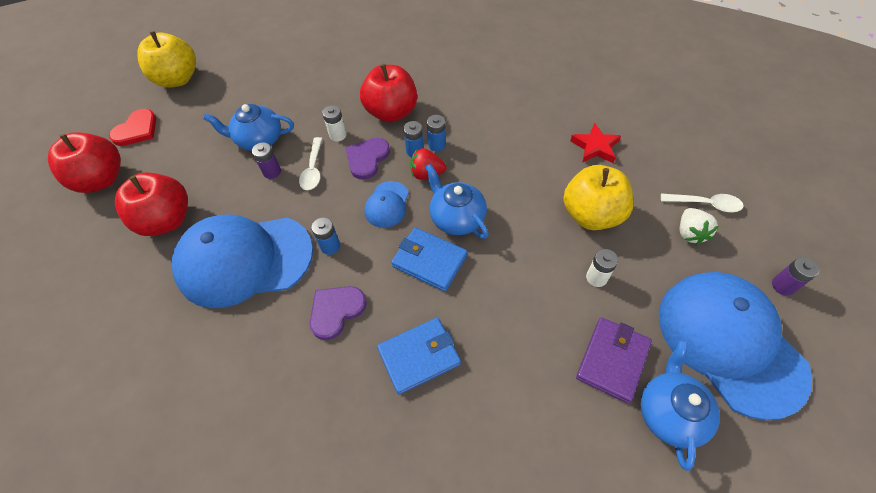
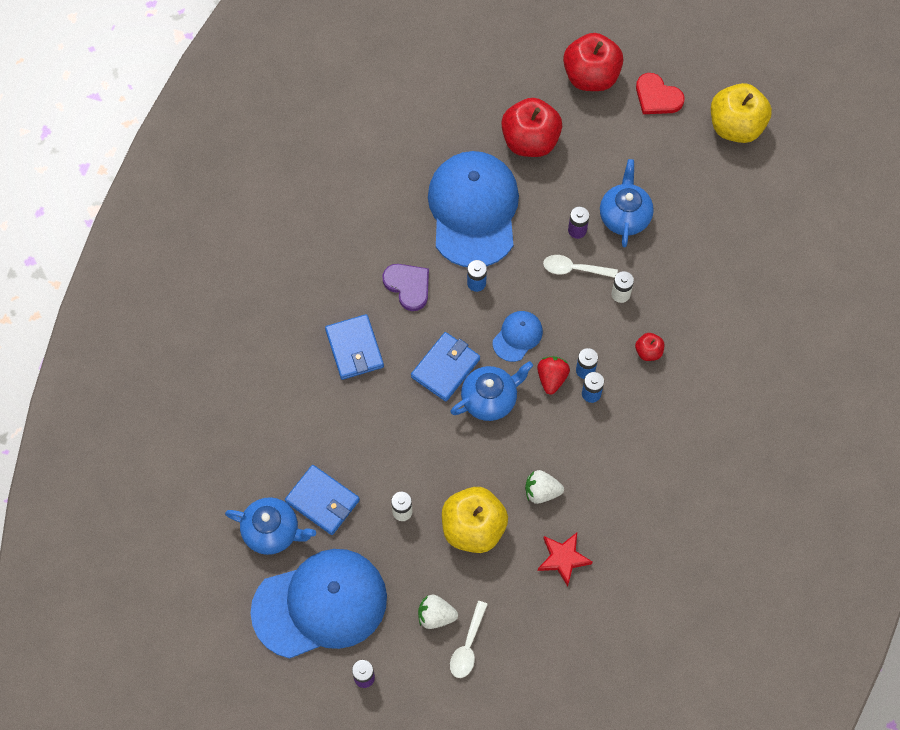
camera: 95 degrees right, 10 degrees up
(367, 158) = (581, 321): purple heart -> none
(387, 204) = (517, 336): blue cap -> blue cap turned 105 degrees clockwise
(391, 112) = (648, 352): red apple -> red apple, size x0.46
(539, 168) = (541, 491): none -> white strawberry
(612, 360) = (322, 501): purple wallet -> blue wallet

